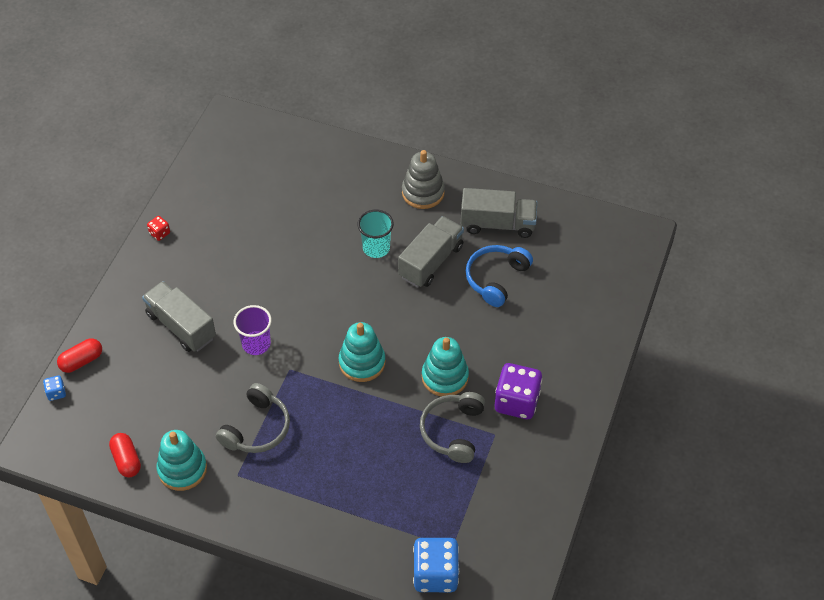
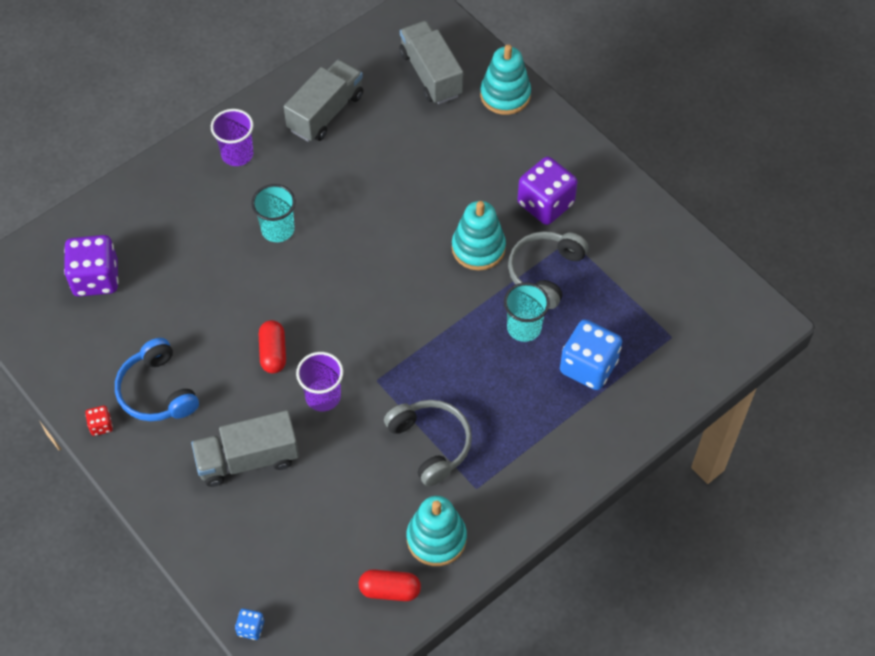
camera: 60 degrees left, 5 degrees up
(81, 361) = (225, 583): red capsule -> red capsule (273, 353)
(269, 171) = (96, 278): none -> purple dice
(362, 362) = (413, 310): turquoise stacking toy -> turquoise stacking toy (505, 95)
(393, 440) = (524, 328): none -> turquoise cup
(423, 192) = (237, 154): grey stacking toy -> purple cup
(431, 261) = (330, 191): grey truck -> grey truck (431, 74)
(435, 574) = (693, 364): blue dice -> blue dice (588, 366)
(452, 431) = (545, 272): grey headphones -> grey headphones turned 75 degrees clockwise
(496, 278) = (391, 147): blue headphones -> blue headphones (157, 391)

